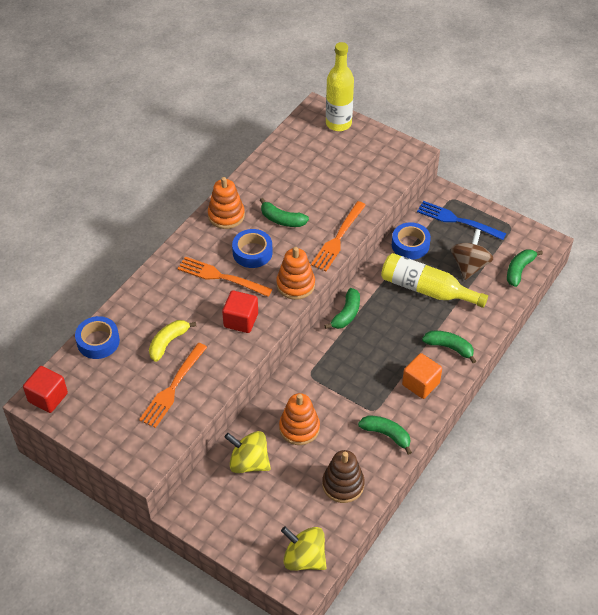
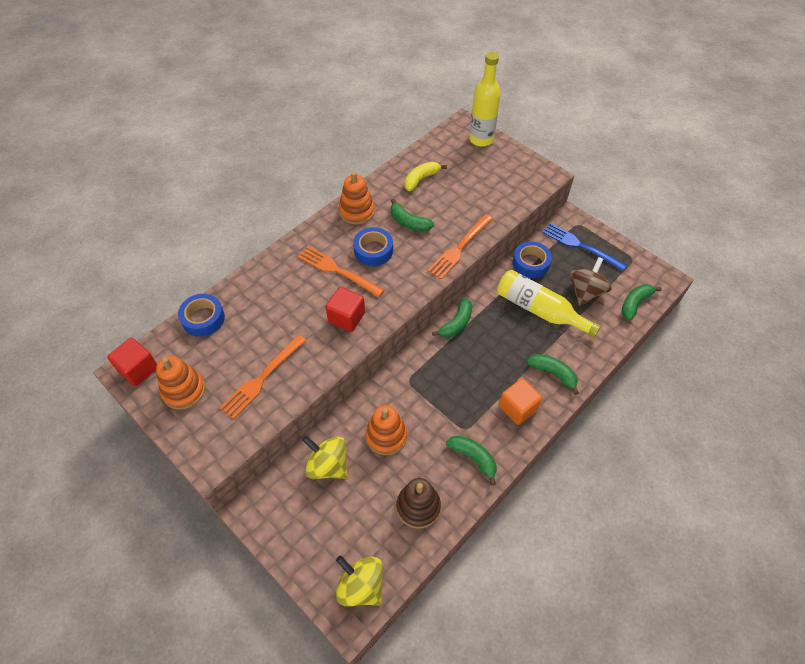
camera: 10 degrees right, 5 degrees up
(168, 342) = (270, 330): yellow banana -> yellow banana (421, 179)
(295, 285) = (408, 288): orange stacking toy -> orange stacking toy (184, 390)

